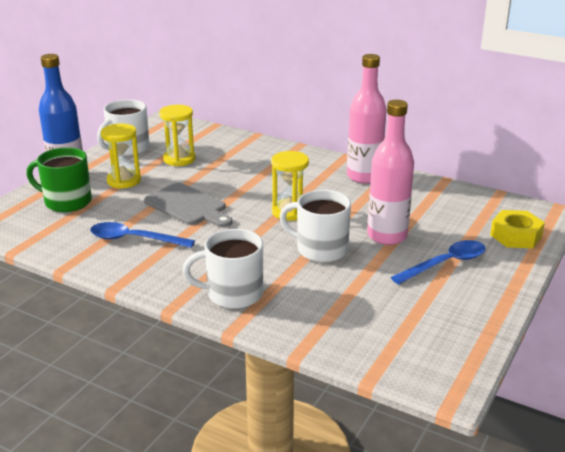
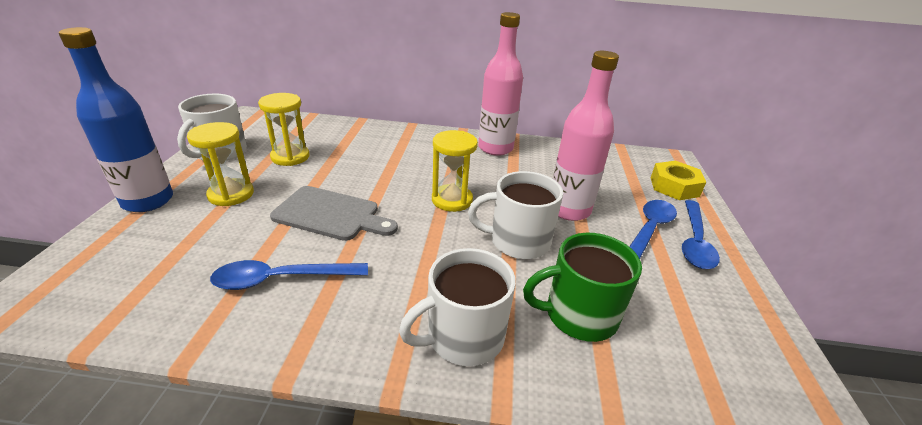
camera: 25 degrees left, 5 degrees up
(67, 202) = (157, 239): green mug -> green mug (579, 315)
(481, 279) = (694, 241): none -> blue spoon

